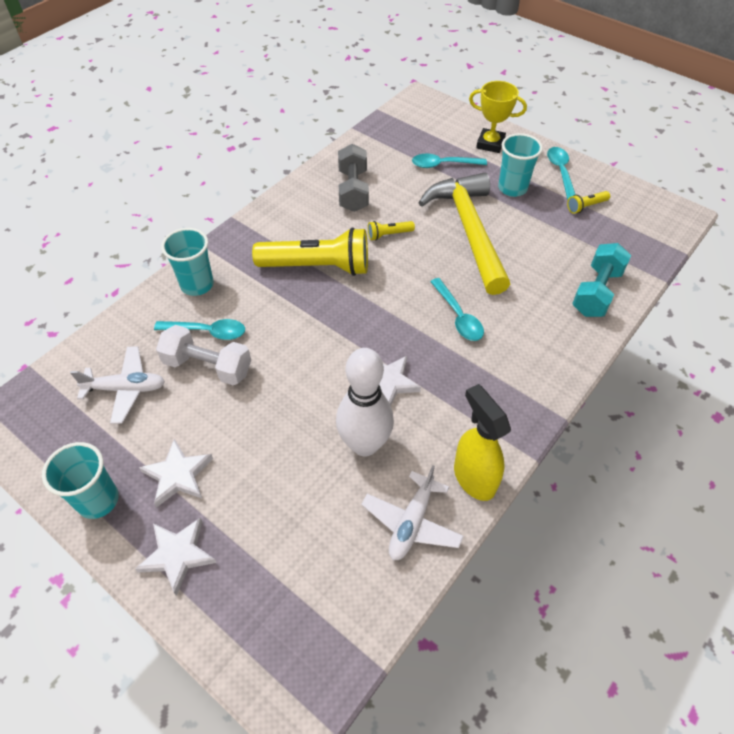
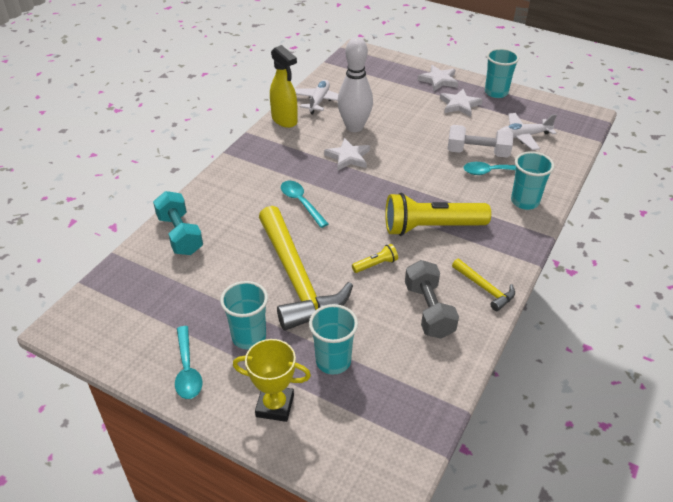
camera: 170 degrees right, 10 degrees down
(294, 202) = (485, 288): none -> yellow hammer
(443, 165) = (333, 361): turquoise spoon -> turquoise cup
(586, 206) = (167, 323): yellow flashlight -> none
(596, 292) = (180, 235): turquoise dumbbell -> turquoise dumbbell turned 45 degrees counterclockwise

